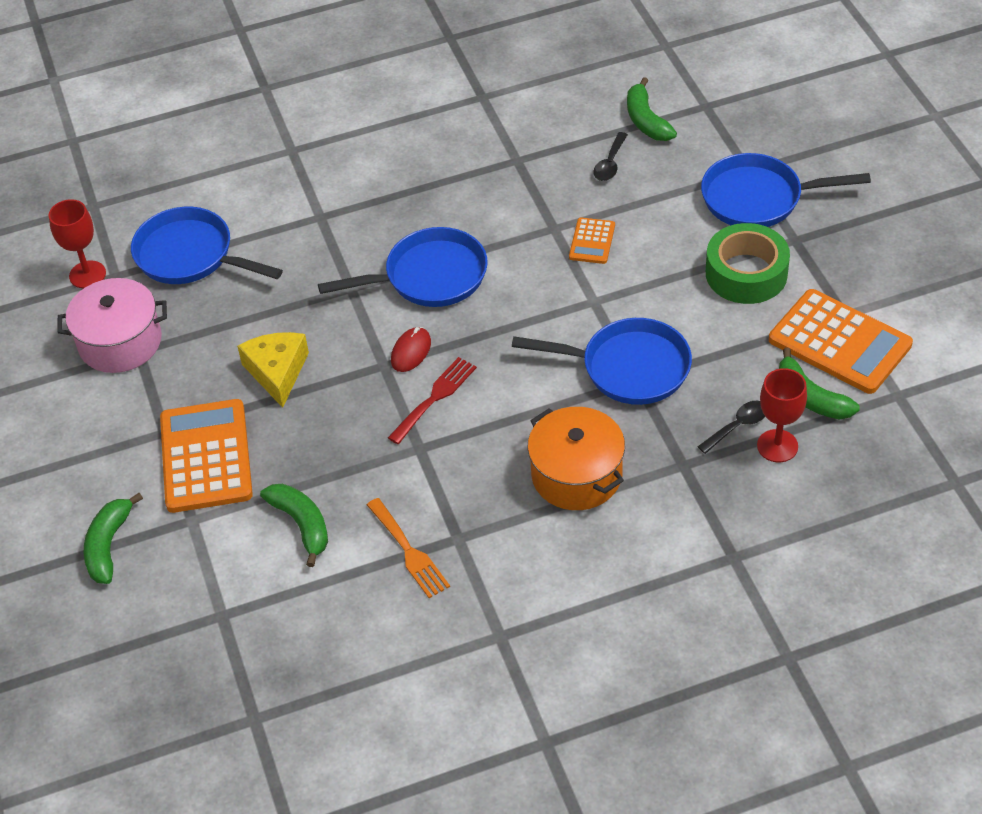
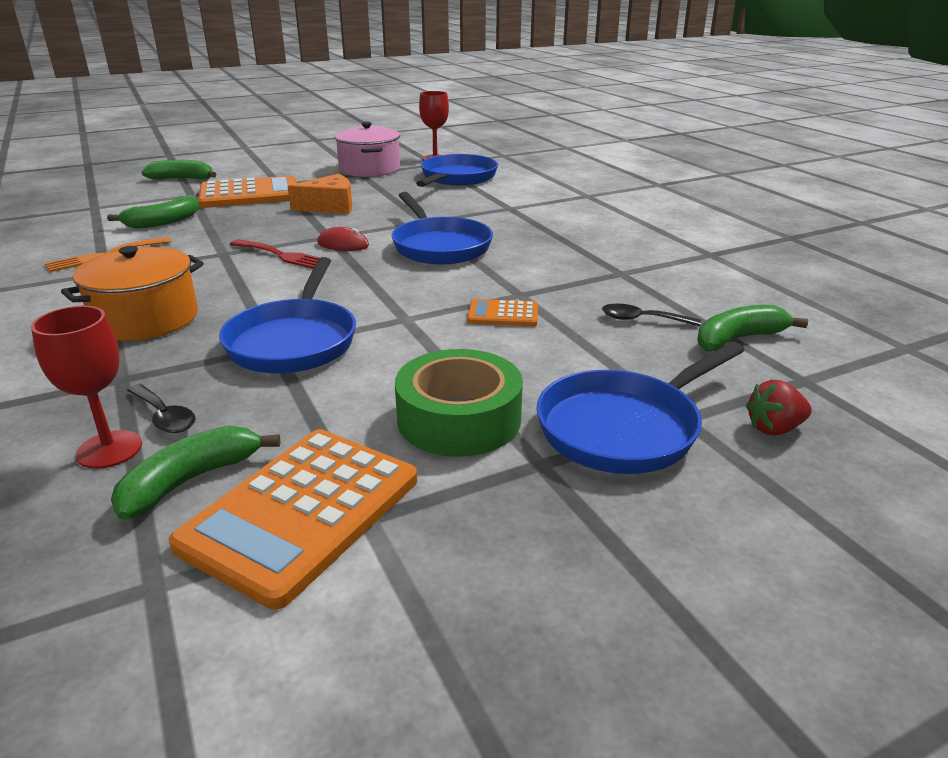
camera: 80 degrees right, 20 degrees down
(277, 372) = (330, 206): yellow cheese -> orange cheese
(758, 198) = (624, 427): blue pan -> blue pan turned 120 degrees counterclockwise
(761, 135) = (774, 428): none -> red strawberry

